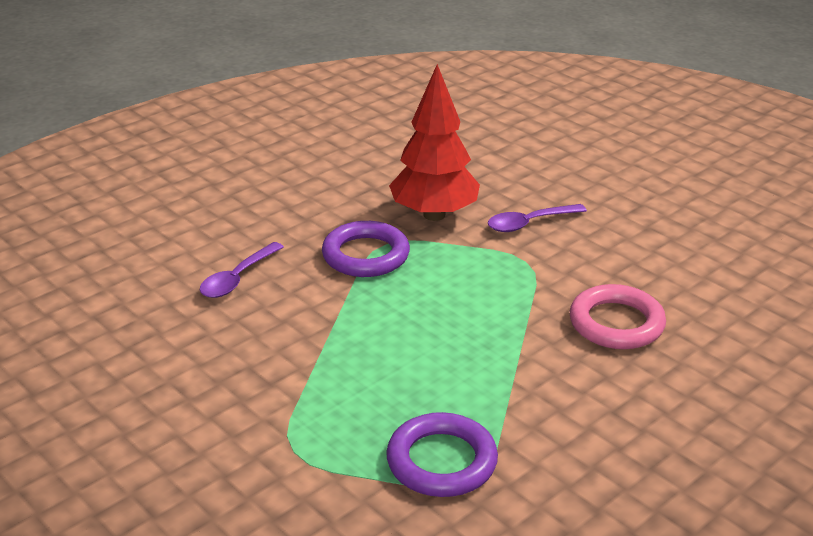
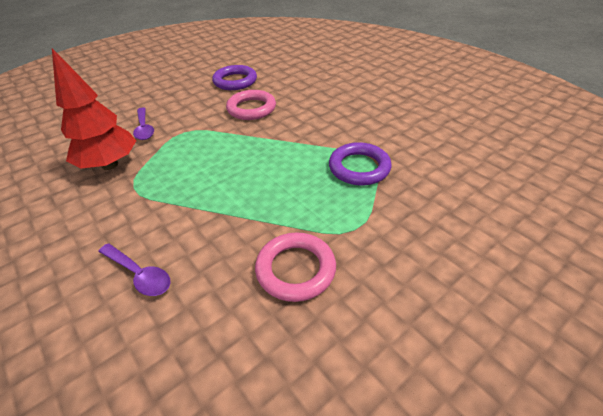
camera: 85 degrees left, 10 degrees up
(227, 395) = (295, 269): none -> pink ring
(366, 255) = (143, 197): purple ring -> purple ring (235, 81)

